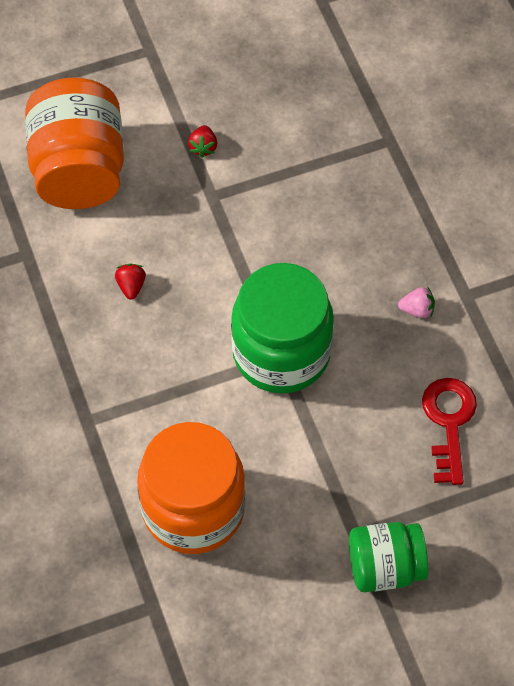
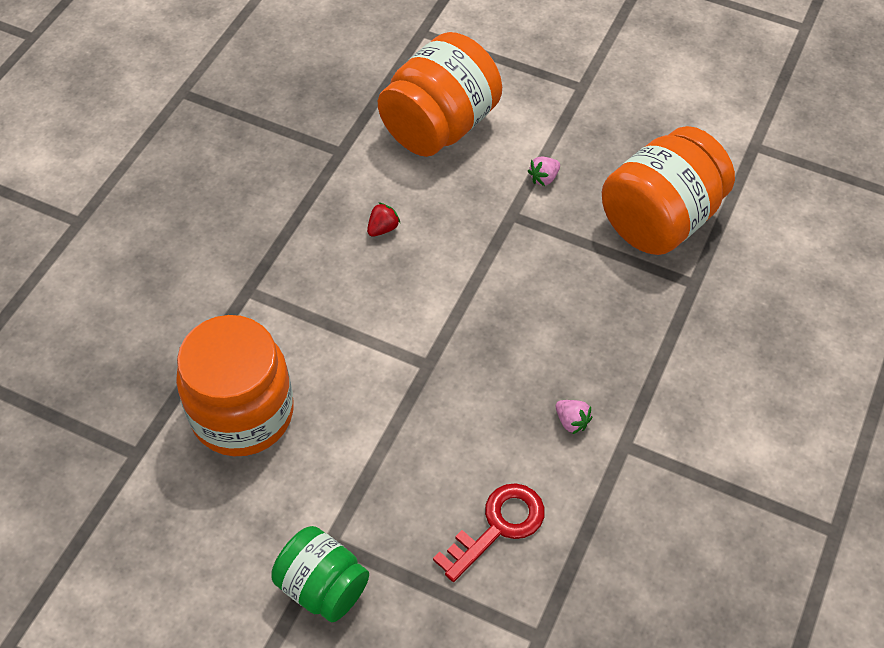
camera: 45 degrees right, 5 degrees down
(203, 147) = (544, 178): red strawberry -> pink strawberry
(281, 353) = (432, 362): green jar -> none
(318, 111) = (660, 219): none -> orange jar

